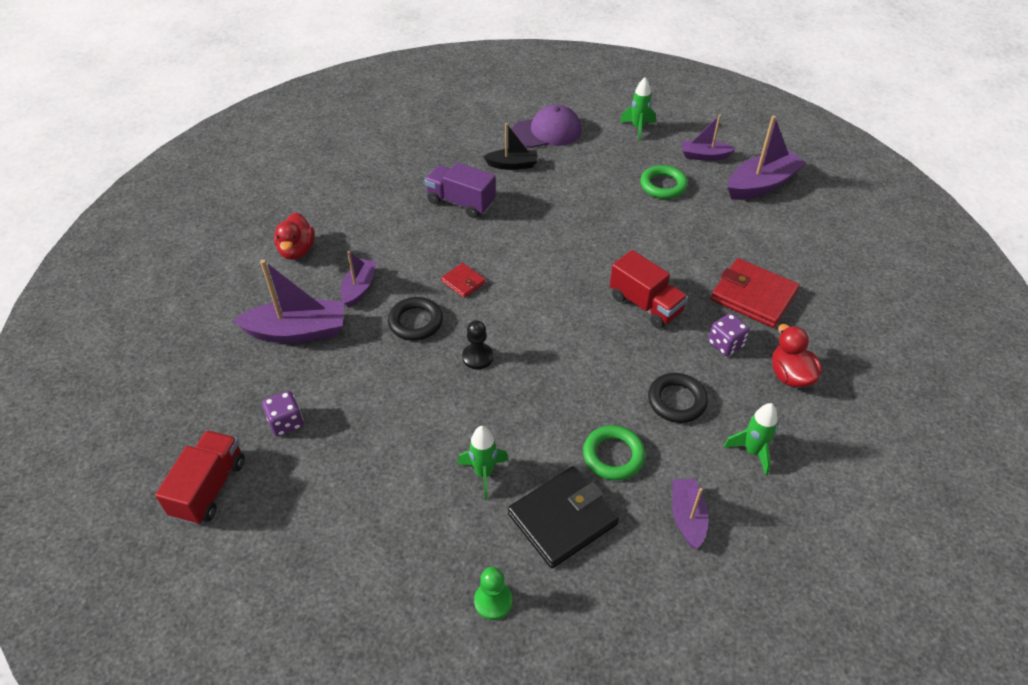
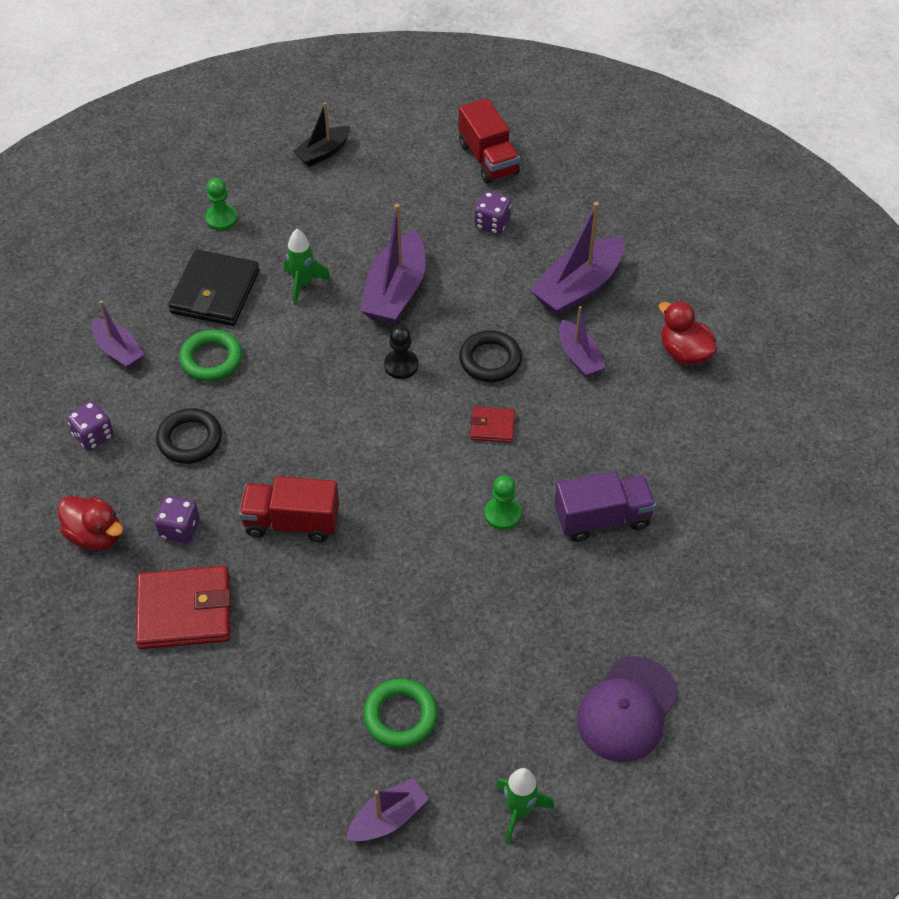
camera: 140 degrees right, 5 degrees up
(512, 165) = (608, 617): black boat -> black boat (323, 152)
(512, 235) = (502, 514): none -> green pawn
(752, 451) = (93, 436): green rocket -> purple dice
(761, 184) = (276, 813): purple boat -> purple boat (395, 291)

